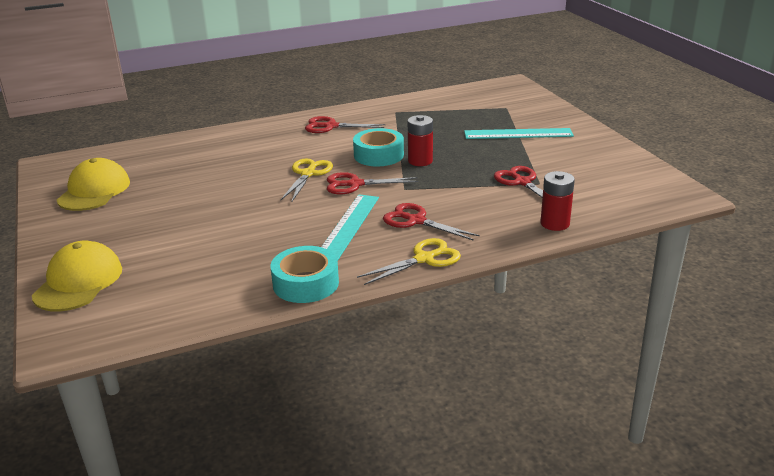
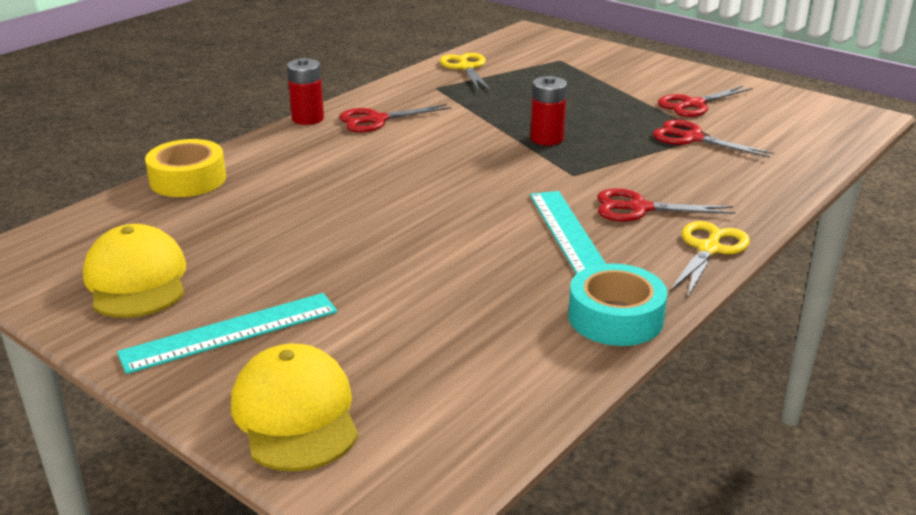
camera: 30 degrees left, 0 degrees up
(184, 141) = (188, 179): none -> yellow tape
(308, 174) = (429, 184): yellow scissors -> yellow scissors (466, 68)
(355, 184) = (507, 183): red scissors -> red scissors (693, 104)
(378, 155) = (487, 142): turquoise tape -> none
(518, 134) = (613, 86): turquoise ruler -> turquoise ruler (230, 332)
(555, 223) = (785, 174): red battery -> red battery (308, 118)

